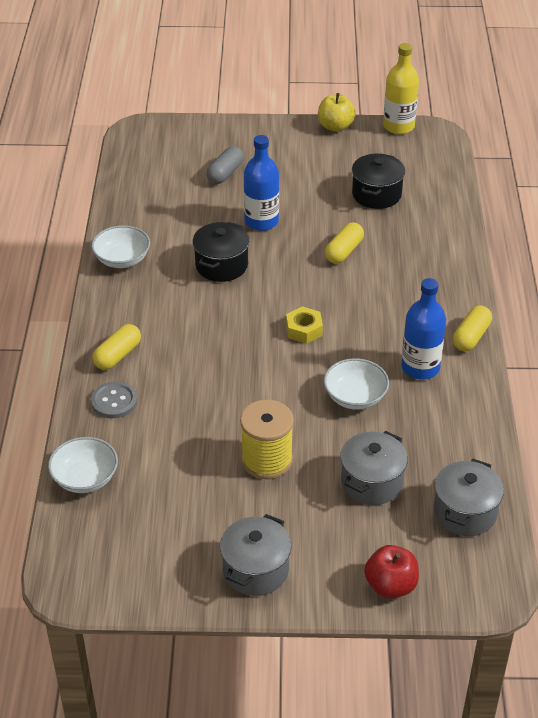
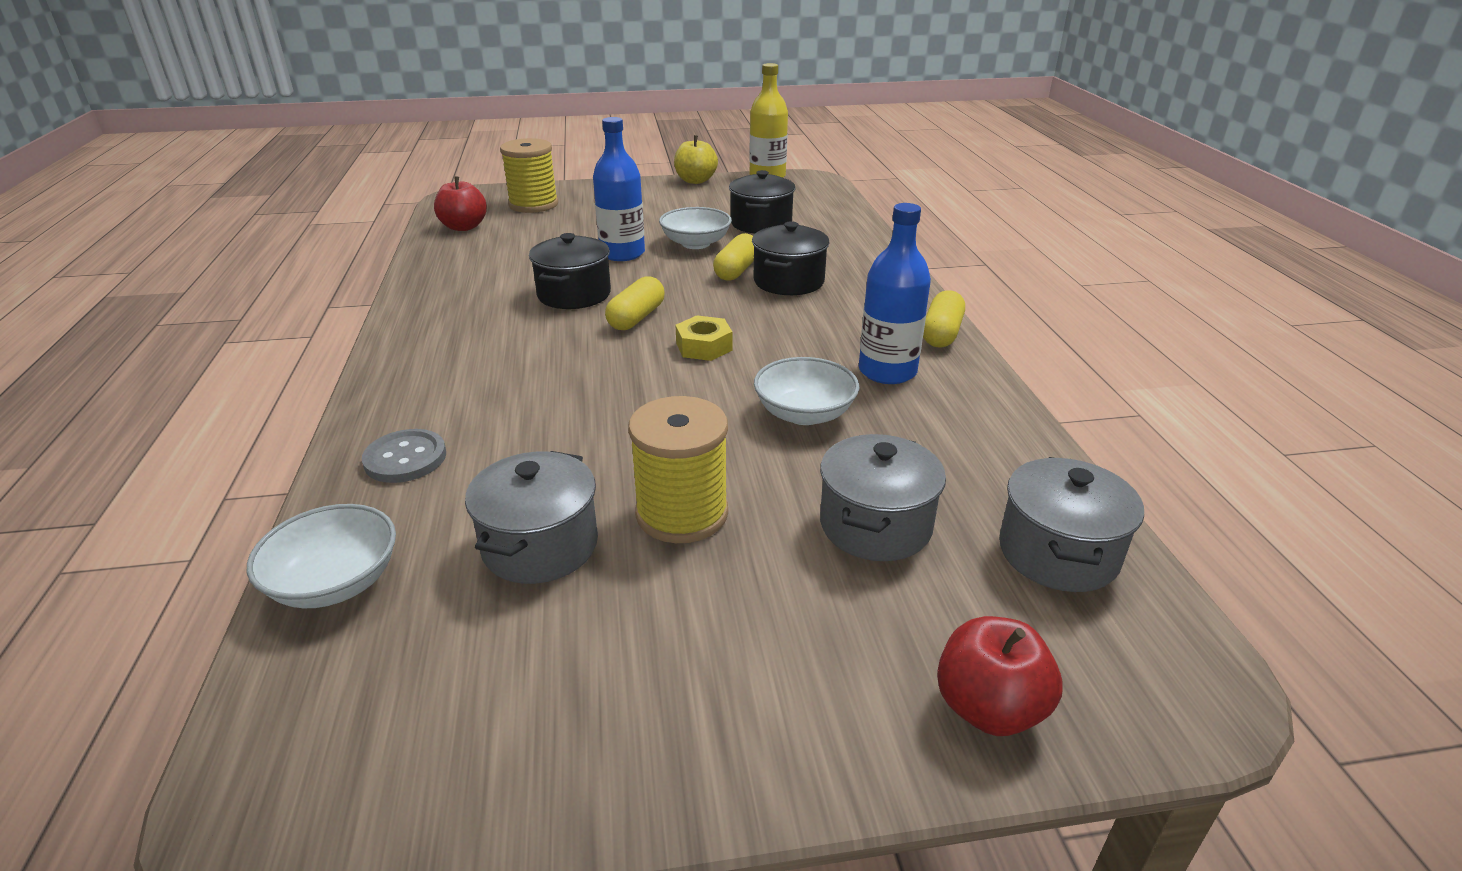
camera: 10 degrees left, 10 degrees down
(117, 355) = (417, 400): yellow capsule -> yellow capsule (636, 318)
(122, 259) = (432, 299): white bowl -> white bowl (696, 243)
(142, 174) = (464, 227): none -> red apple
(197, 148) = (533, 204): none -> yellow spool
(225, 173) = (570, 220): grey capsule -> none
(255, 570) = (698, 716): grey pot -> grey pot (540, 545)
(379, 269) = (788, 281): none -> black pot

